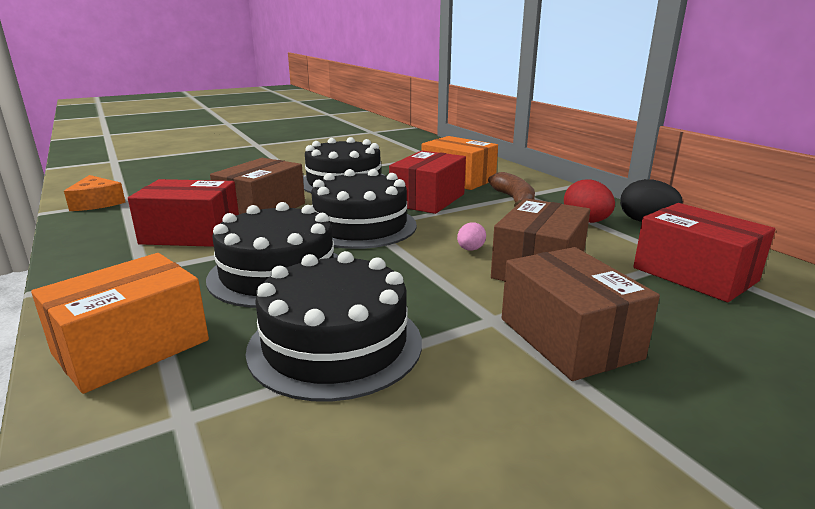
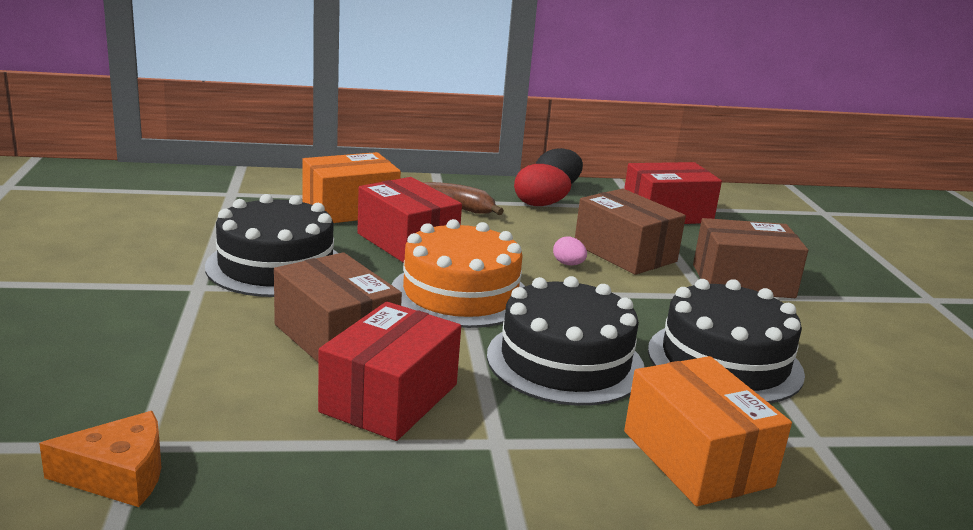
camera: 70 degrees left, 0 degrees up
(360, 226) = (460, 294): black cake -> orange cake

